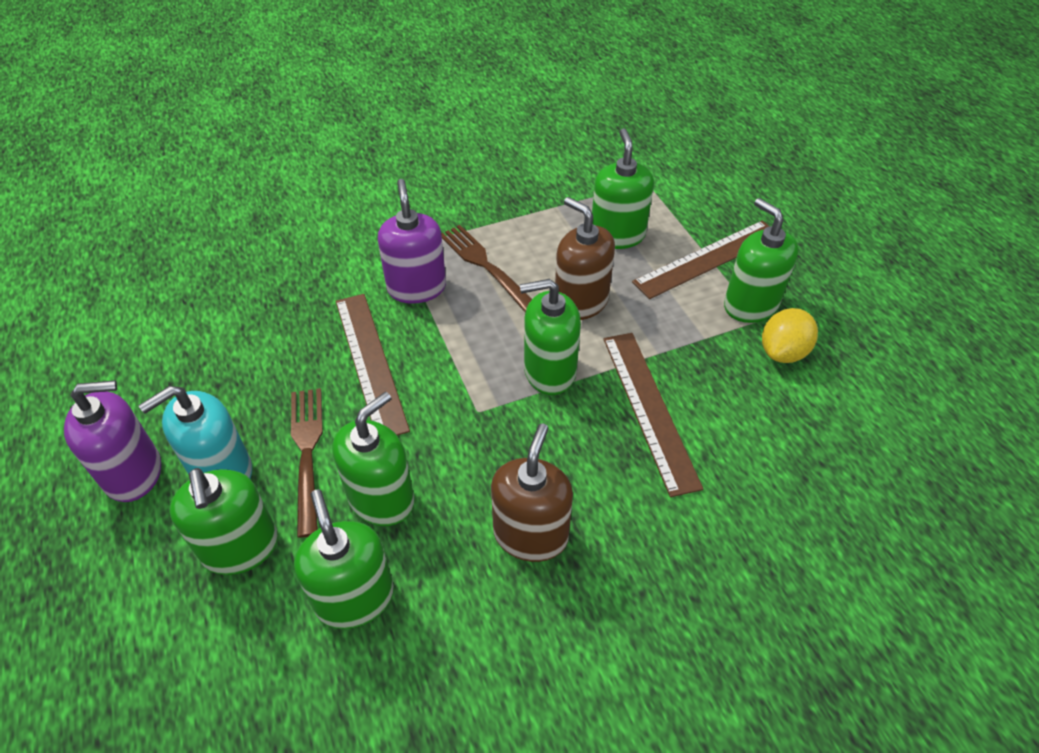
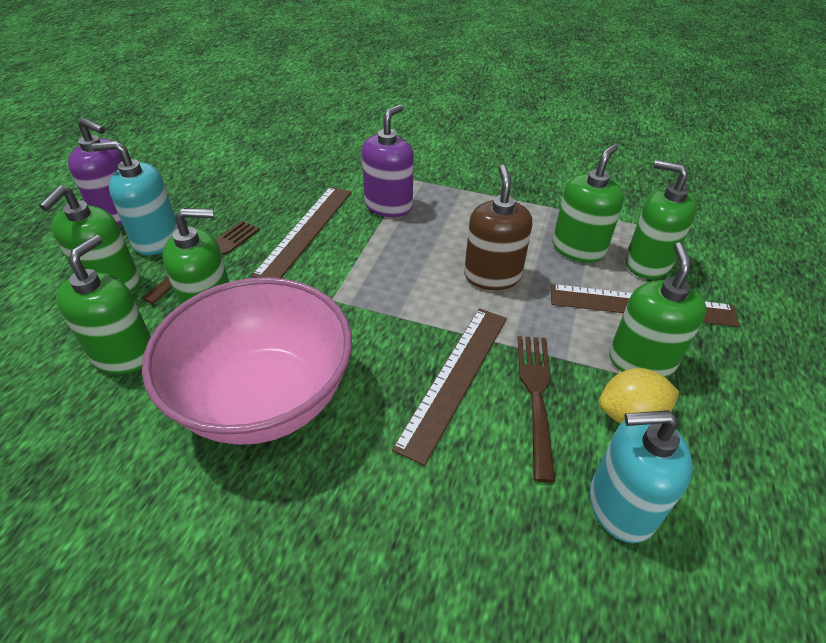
camera: 40 degrees right, 5 degrees down
(484, 265) = (451, 216): brown fork -> brown fork (536, 395)
(530, 535) = (264, 398): brown soap dispenser -> pink bowl
(549, 371) = (411, 306): green soap dispenser -> green soap dispenser (647, 263)
(838, 420) = (621, 505): none -> turquoise soap dispenser

